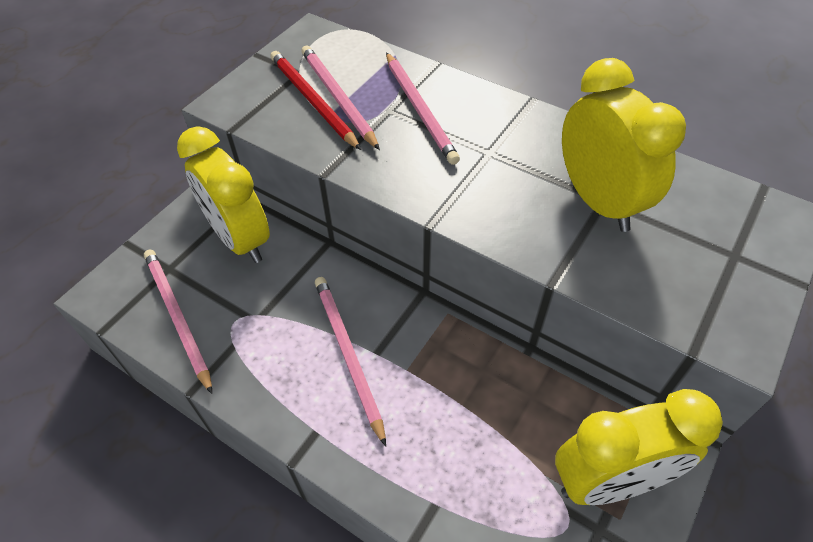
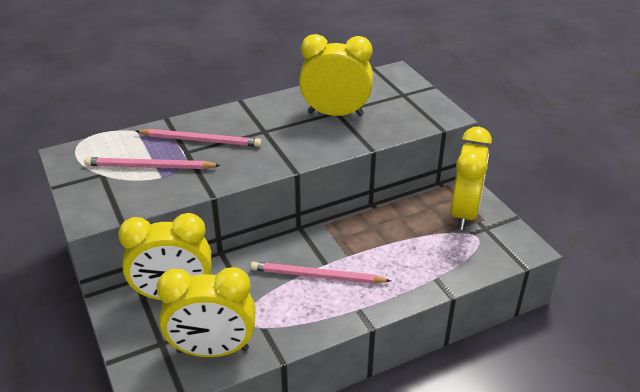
camera: 60 degrees left, 15 degrees down
(177, 317) = (213, 350): pink pencil -> yellow clock
(313, 101) = (139, 178): red pencil -> none

